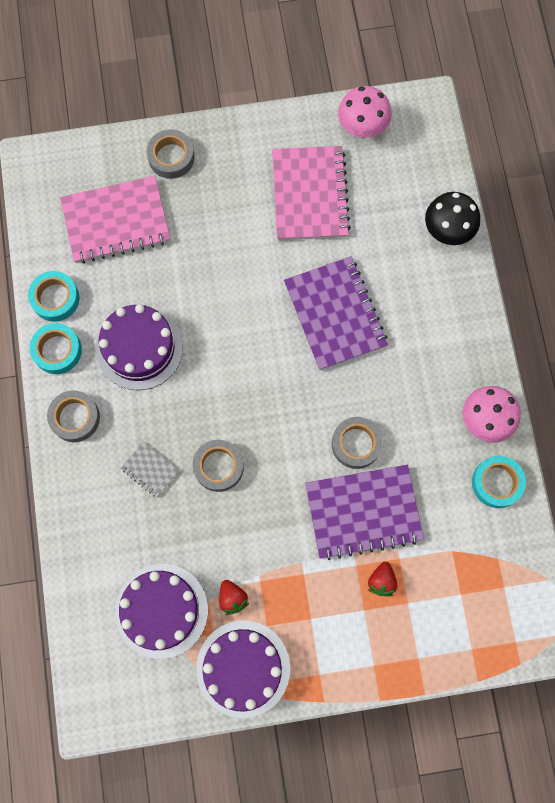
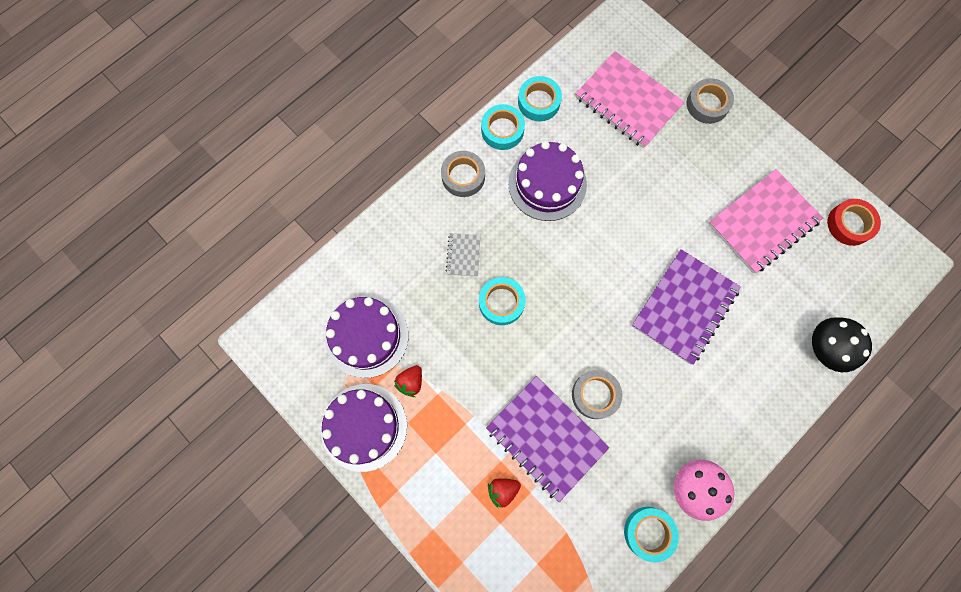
camera: 55 degrees right, 0 degrees up
(218, 467) = (501, 302): grey tape -> turquoise tape
(362, 128) = (849, 224): pink mushroom -> red tape

